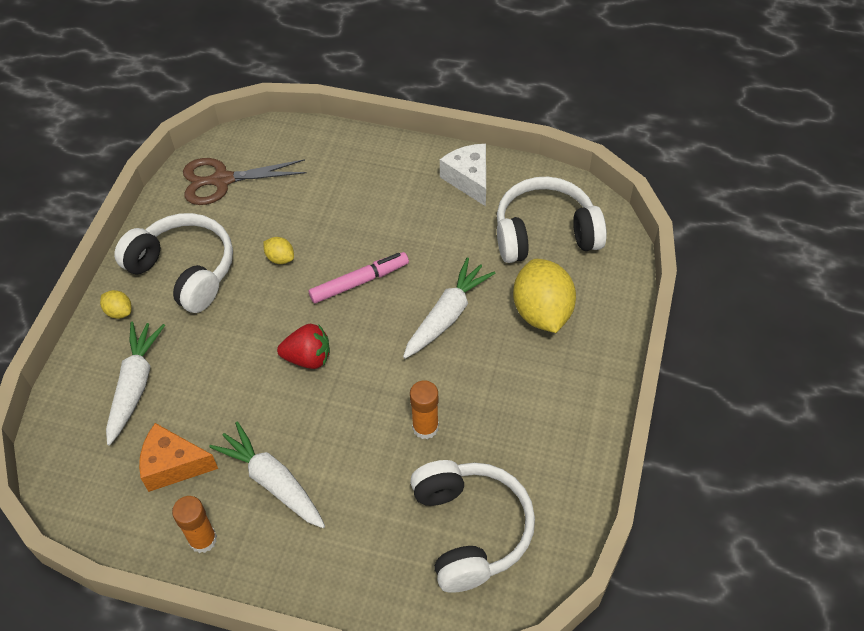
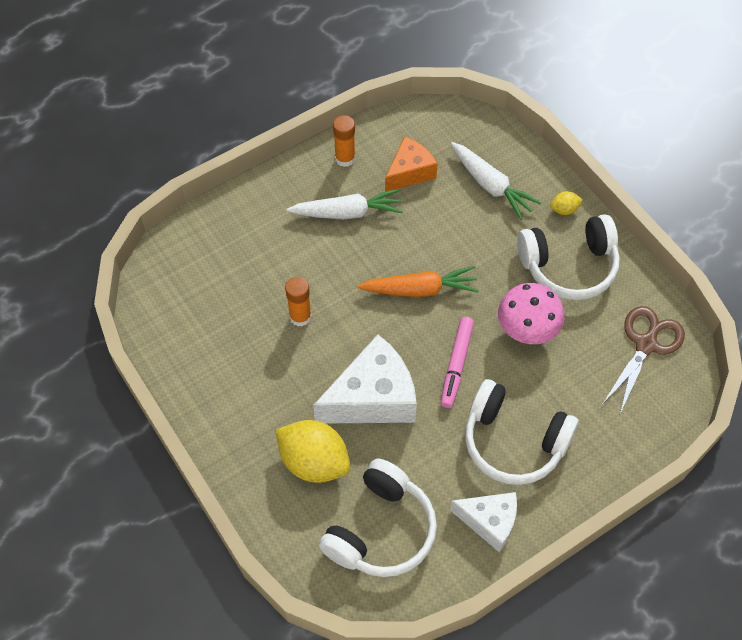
camera: 130 degrees right, 5 degrees up
(280, 258) = (526, 331): yellow lemon -> pink mushroom
(308, 358) = (420, 289): red strawberry -> orange carrot
(447, 315) = (373, 398): white carrot -> white cheese
(470, 530) = (210, 287): white headphones -> white headphones (514, 441)

